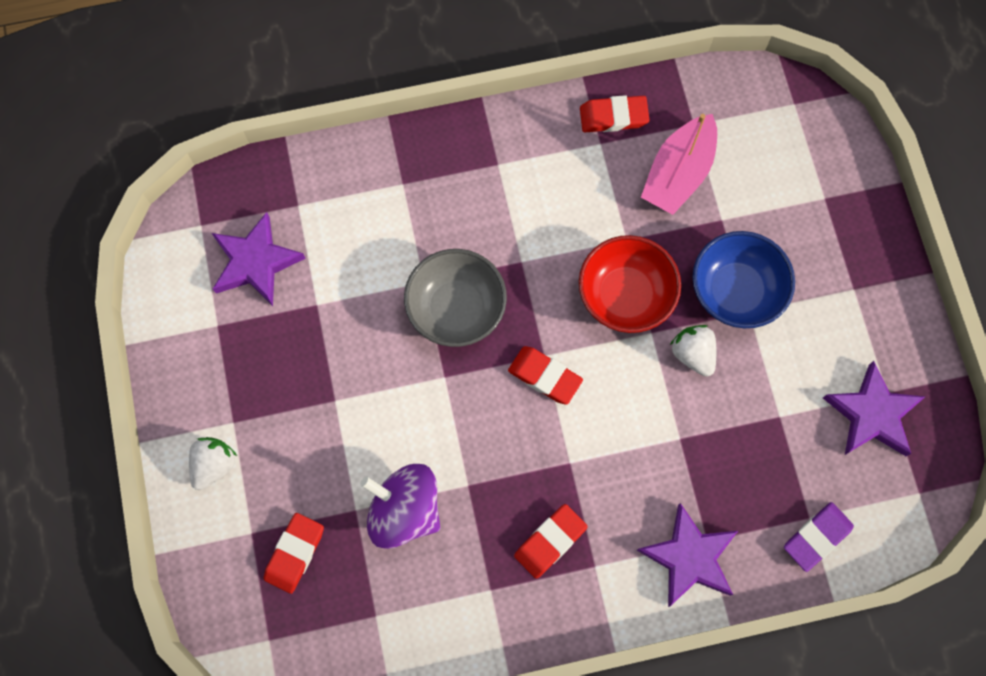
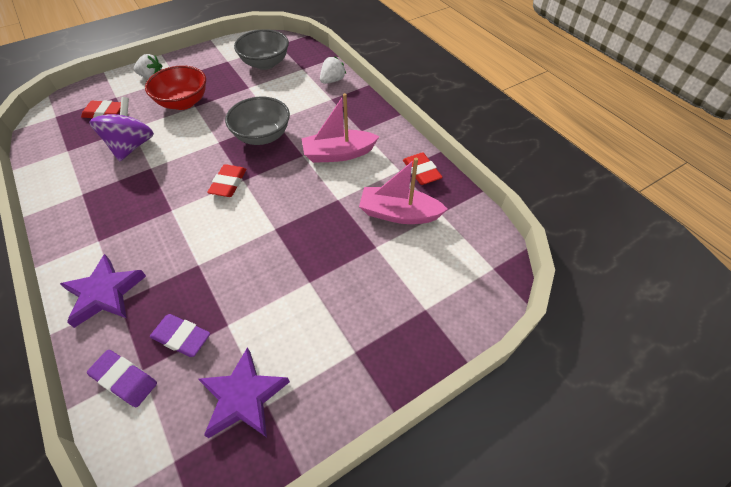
camera: 70 degrees right, 20 degrees down
(255, 262) = (265, 63): purple star -> grey bowl
(538, 212) = (338, 154): none -> pink boat
(550, 542) = (115, 213): red eraser -> none
(625, 295) = (297, 208): red bowl -> red bowl (183, 102)
(693, 354) = (265, 256): white strawberry -> white strawberry (332, 80)
(735, 291) = (322, 269): blue bowl -> none
(781, 470) = (181, 337): none -> purple eraser

